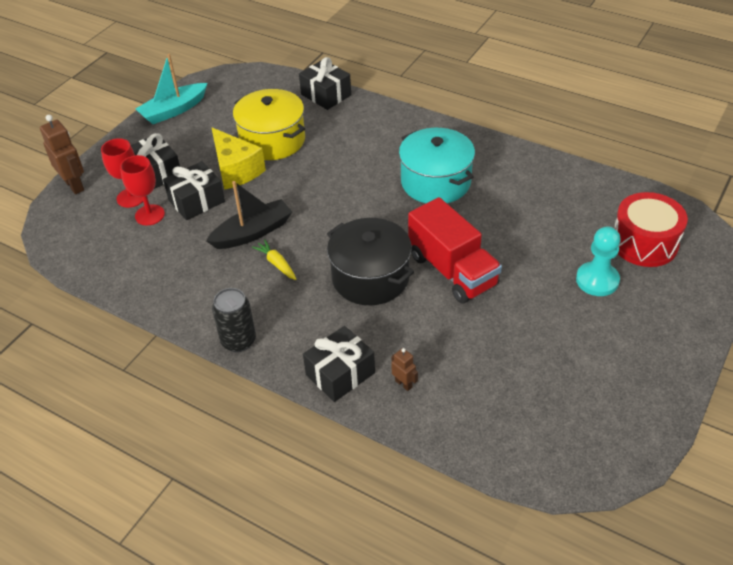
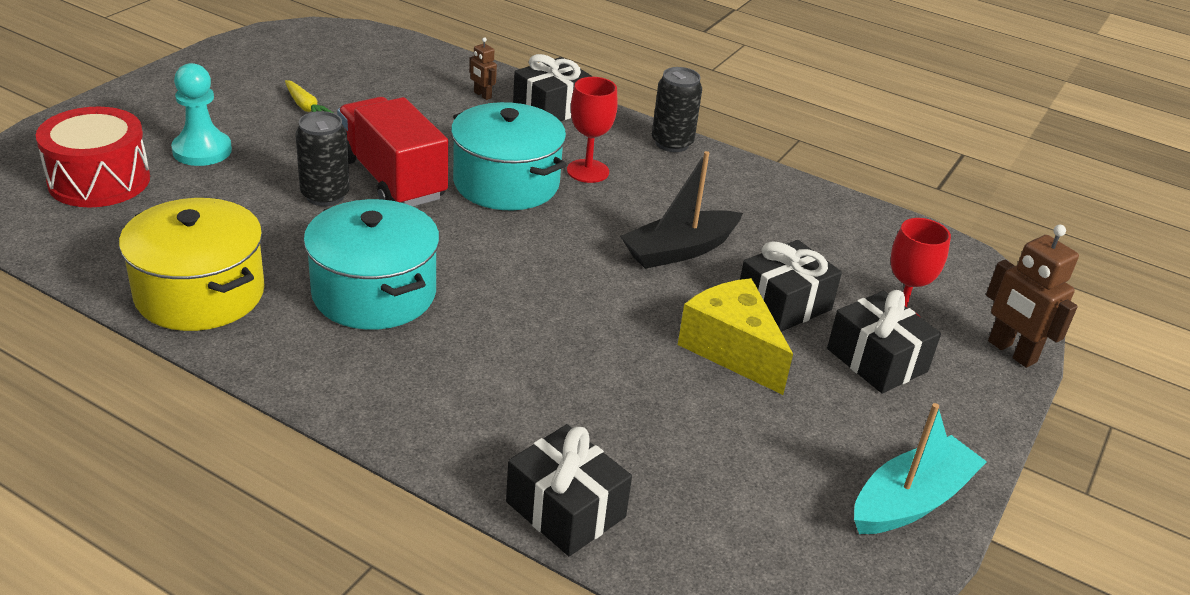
camera: 175 degrees right, 10 degrees down
(150, 215) = (851, 291): red goblet -> red goblet (588, 171)
(272, 140) = (674, 403): yellow pot -> yellow pot (200, 293)
(277, 264) = (637, 210): yellow carrot -> yellow carrot (306, 107)
(370, 277) = (506, 183): black pot -> turquoise pot
(492, 249) = (325, 195): none -> black can

